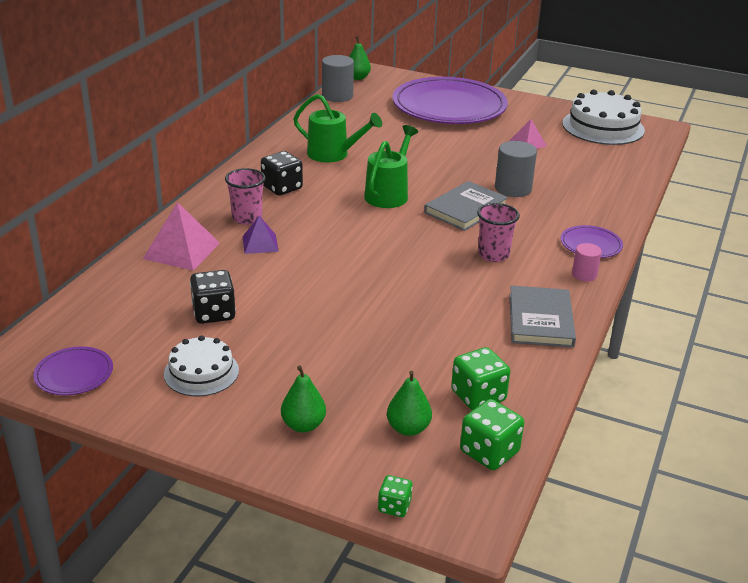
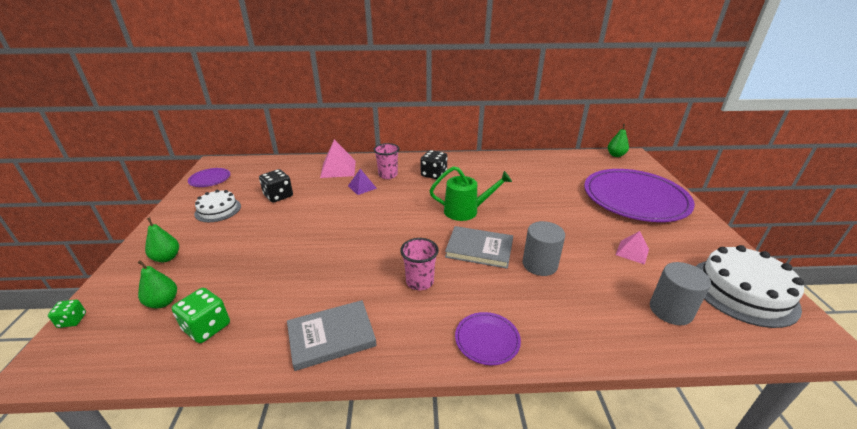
camera: 65 degrees right, 0 degrees up
(333, 154) = (496, 177): green watering can -> none
(337, 96) = (577, 156): grey cylinder -> grey cylinder (670, 310)
(489, 452) = (131, 353): green dice -> none
(584, 275) = (426, 348): pink cylinder -> none

